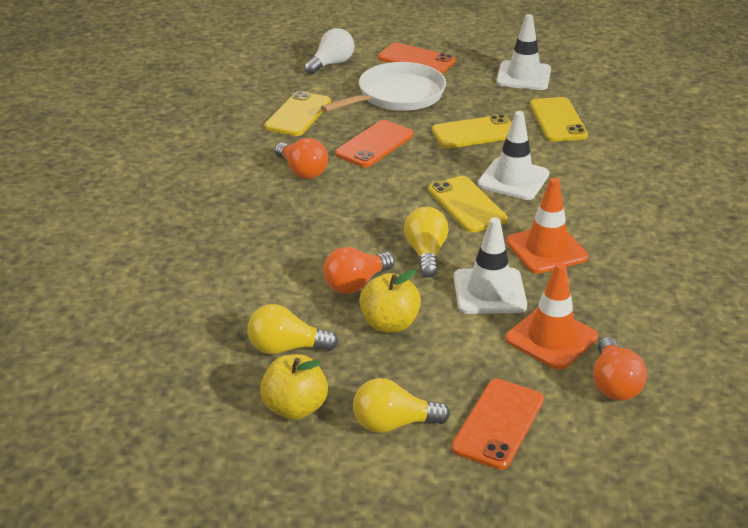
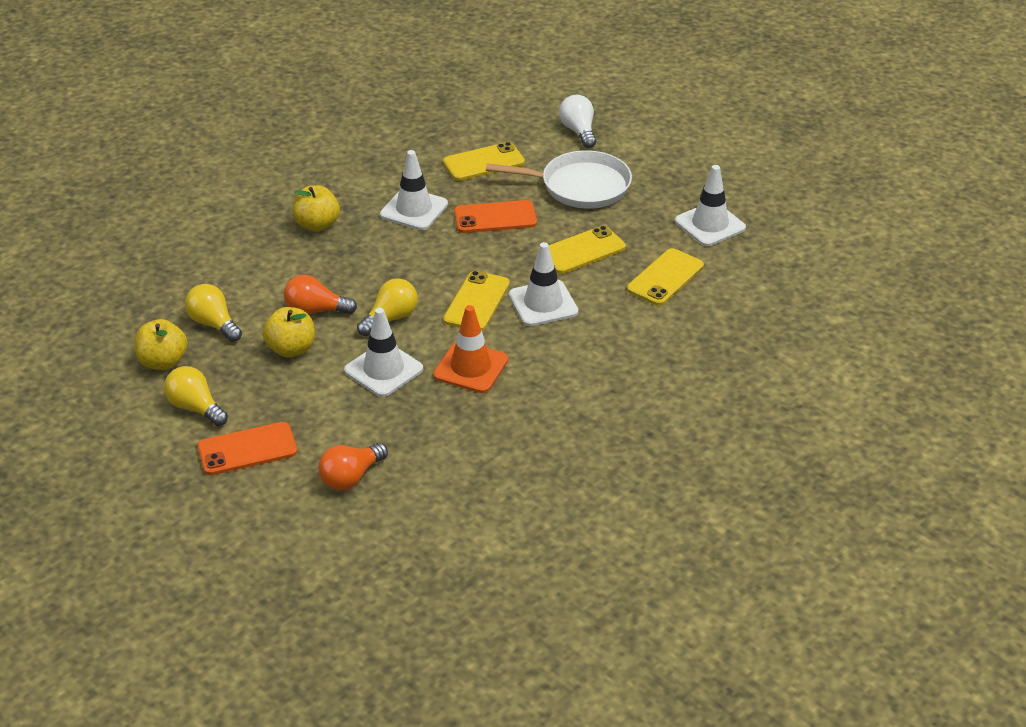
camera: 45 degrees right, 5 degrees up
(241, 223) = (317, 225): none -> yellow apple
(302, 171) = (414, 209): orange light bulb -> white traffic cone
(331, 64) = (578, 131): white light bulb -> white light bulb turned 105 degrees counterclockwise
(416, 59) = (650, 162): orange phone -> none
(474, 133) = (582, 250): yellow phone -> yellow phone turned 60 degrees counterclockwise
(551, 338) = (366, 424): orange traffic cone -> none

